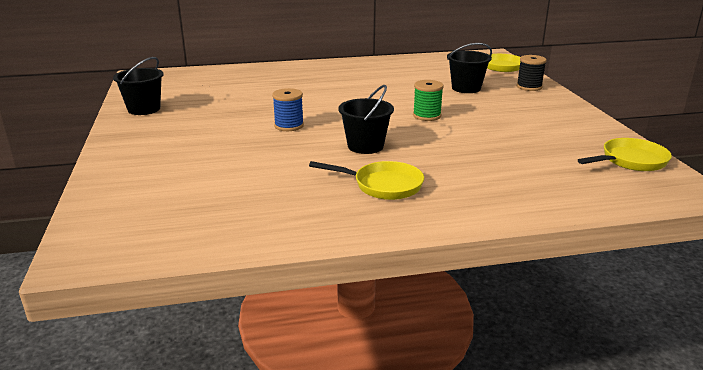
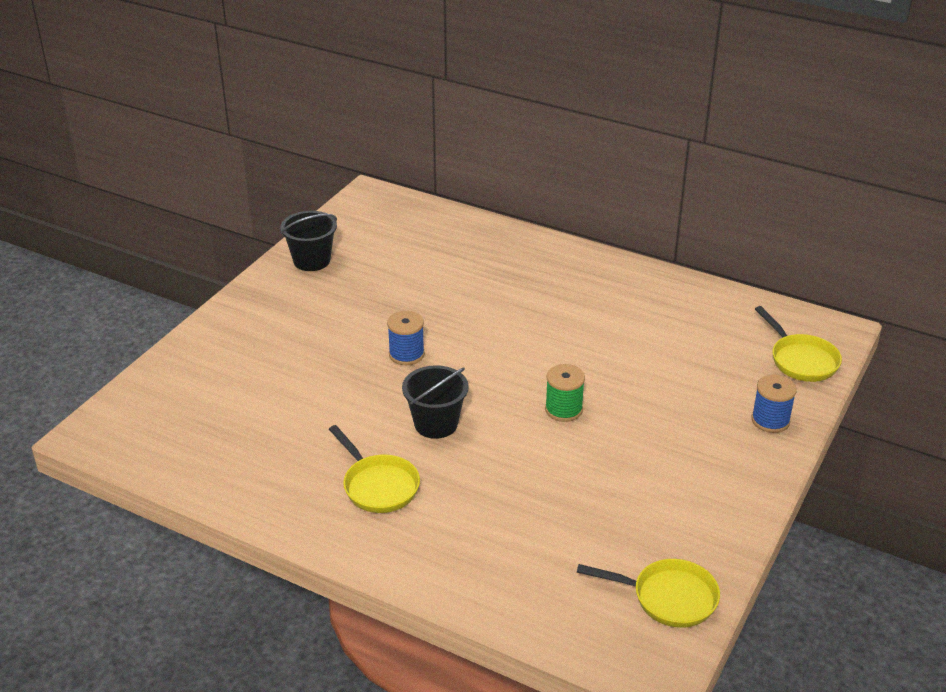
camera: 40 degrees right, 10 degrees up
(466, 88) = (684, 384): black bucket -> none
(529, 87) = (770, 420): black spool -> blue spool

